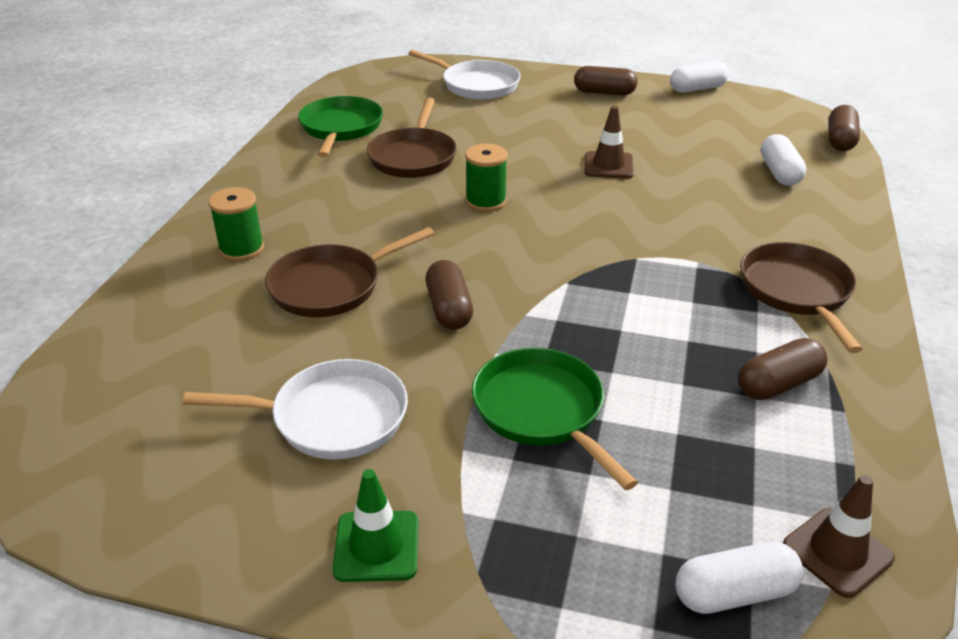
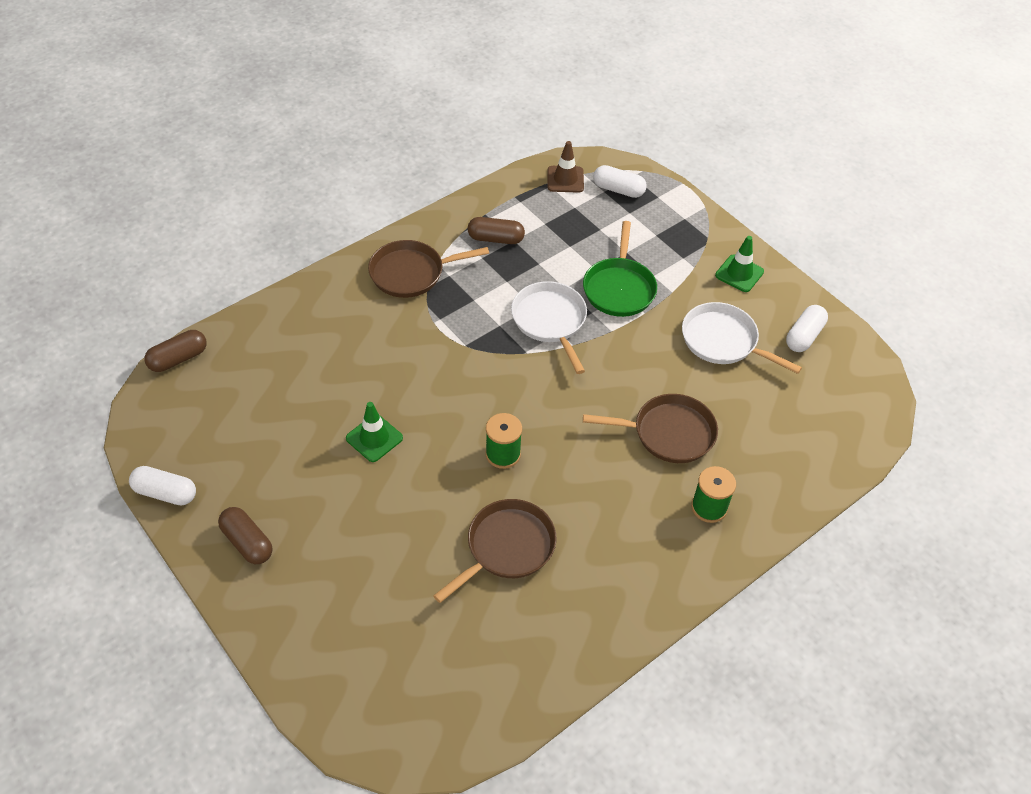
camera: 145 degrees left, 15 degrees up
(341, 128) = (533, 640): green pan -> none
(449, 309) = (612, 373): brown capsule -> none
(476, 85) = (340, 641): white pan -> white pan (550, 321)
(608, 165) = (374, 438): brown traffic cone -> green traffic cone
(779, 173) = (273, 356): white capsule -> white capsule (804, 336)
(797, 291) = (411, 273): brown pan -> brown pan turned 45 degrees clockwise

